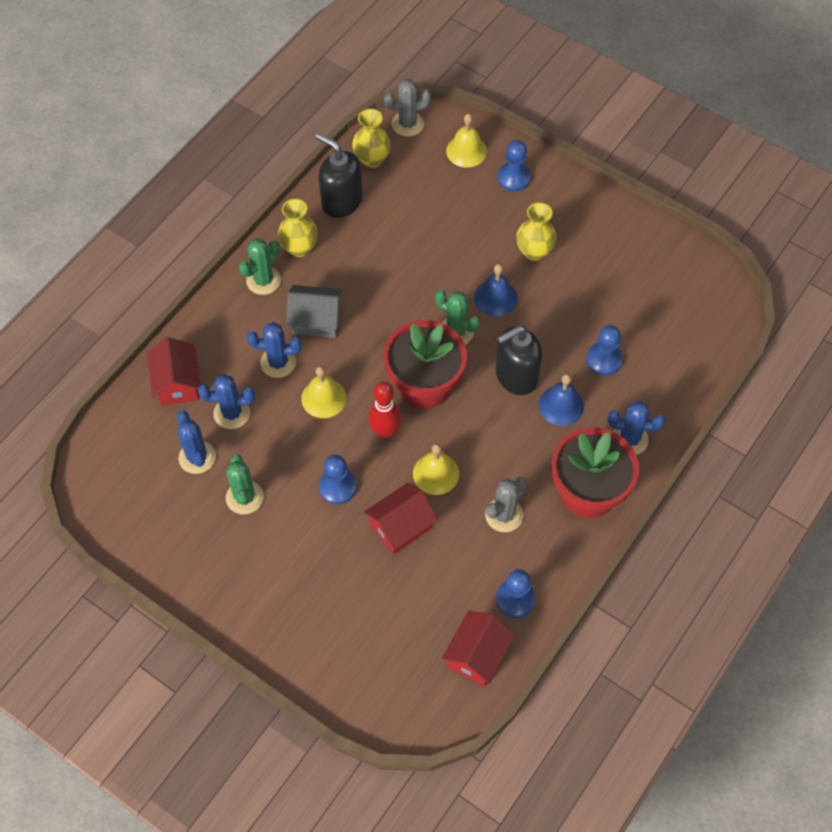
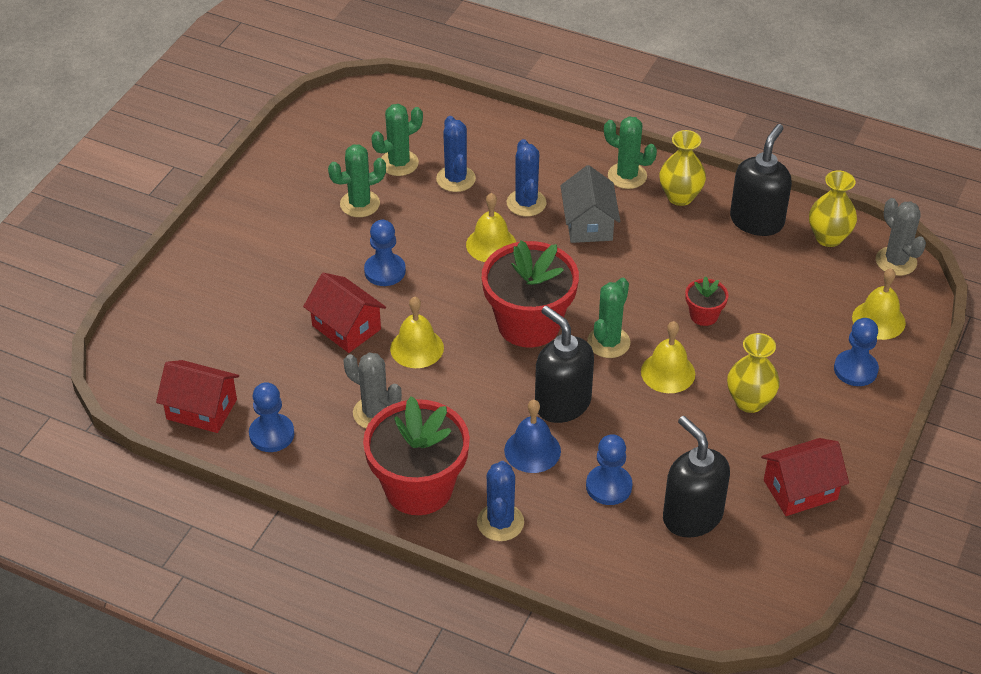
camera: 80 degrees right, 15 degrees down
(177, 383) = (482, 135): red house -> red house (800, 490)
(197, 457) = (399, 163): blue cactus -> green cactus
(385, 432) = (460, 299): red bowling pin -> none
(439, 261) = (704, 315): none -> red flower pot
(495, 298) = (668, 372): blue bell -> yellow bell
(638, 312) = (692, 516): none -> black soap dispenser

